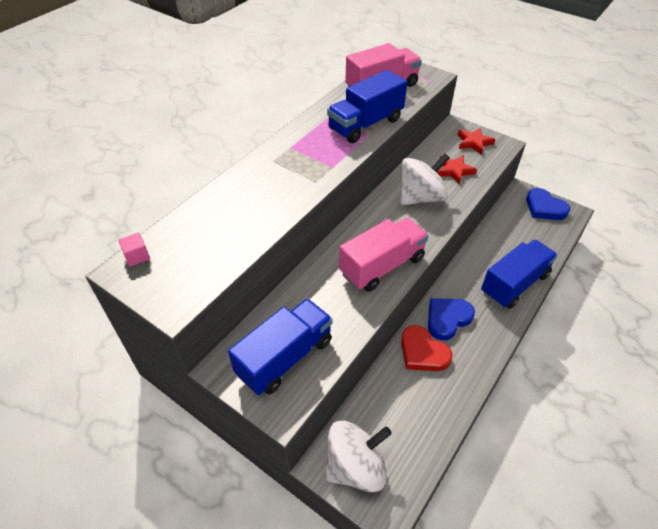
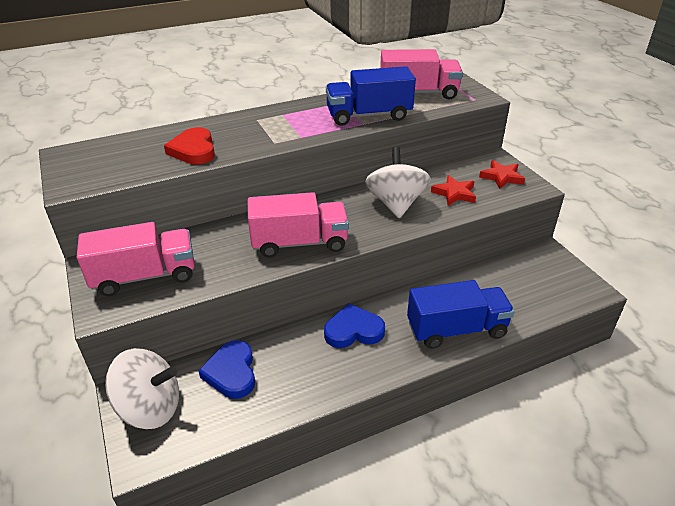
camera: 30 degrees right, 10 degrees down
(137, 256) = (84, 148): pink cube -> none
(285, 357) = (145, 276): blue truck -> pink truck
(421, 197) = (396, 203): white spinning top -> white spinning top turned 90 degrees counterclockwise
(422, 352) = (301, 347): red heart -> red heart (193, 150)
(544, 207) = (562, 275): blue heart -> blue heart (231, 372)

